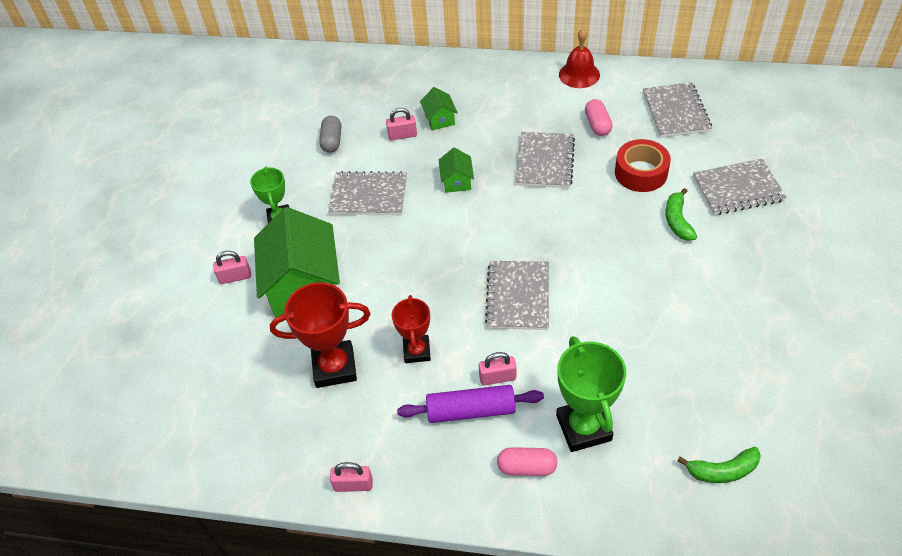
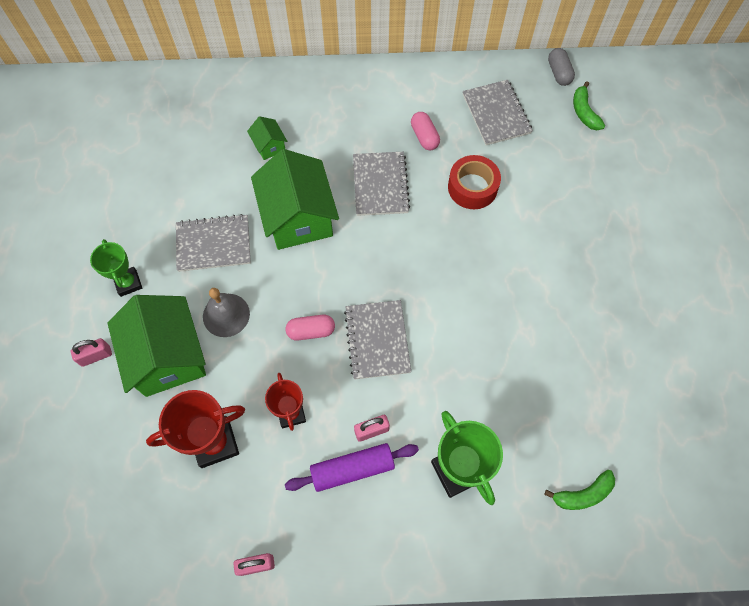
camera: 15 degrees left, 15 degrees up
(332, 141) = (164, 183): grey capsule -> grey capsule (559, 73)
(368, 256) = (226, 315): none -> grey bell
(402, 135) = (235, 169): pink padlock -> none
(457, 181) = (298, 217): green house -> green house, size x2.22
(526, 467) = (412, 519): pink capsule -> pink capsule (311, 331)
(579, 74) = (398, 78): red bell -> none
(677, 221) = (513, 237): green banana -> green banana (584, 112)
(737, 189) = (562, 195): grey notebook -> none

